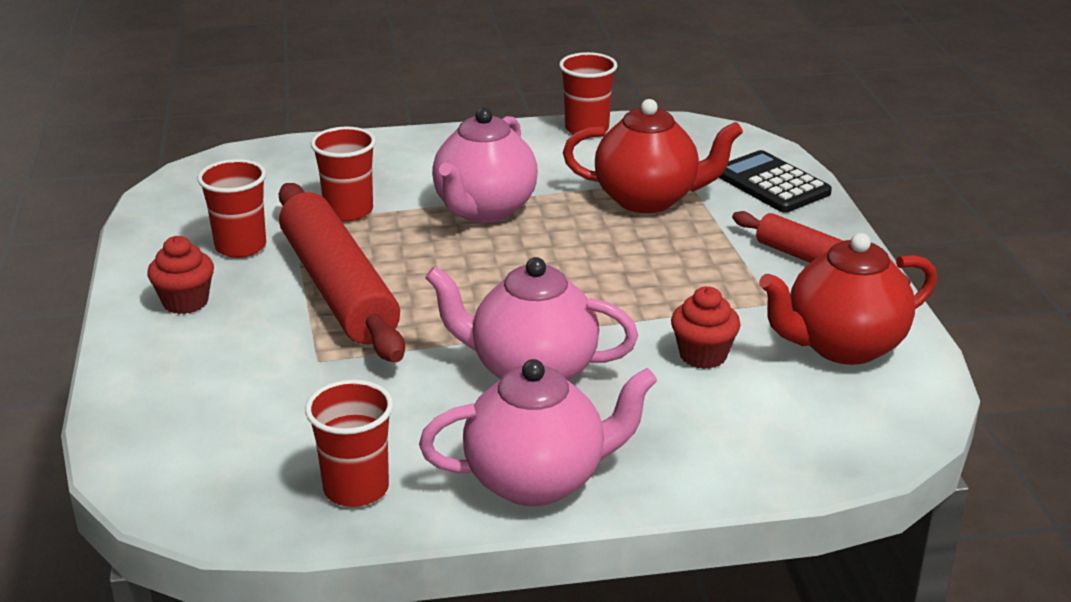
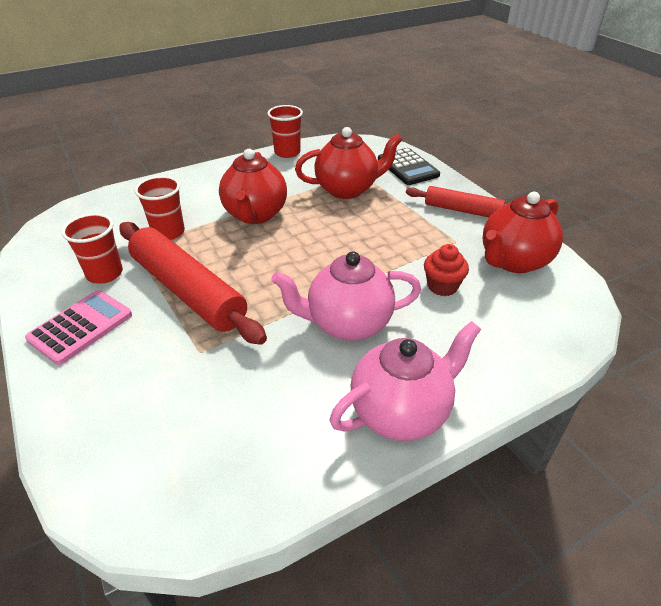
camera: 20 degrees left, 10 degrees up
(185, 302) = (81, 327): red cupcake -> pink calculator
(356, 489) = (280, 458): red cup -> none
(484, 210) = (255, 215): pink teapot -> red teapot
(772, 184) = (408, 167): black calculator -> black calculator turned 150 degrees counterclockwise

